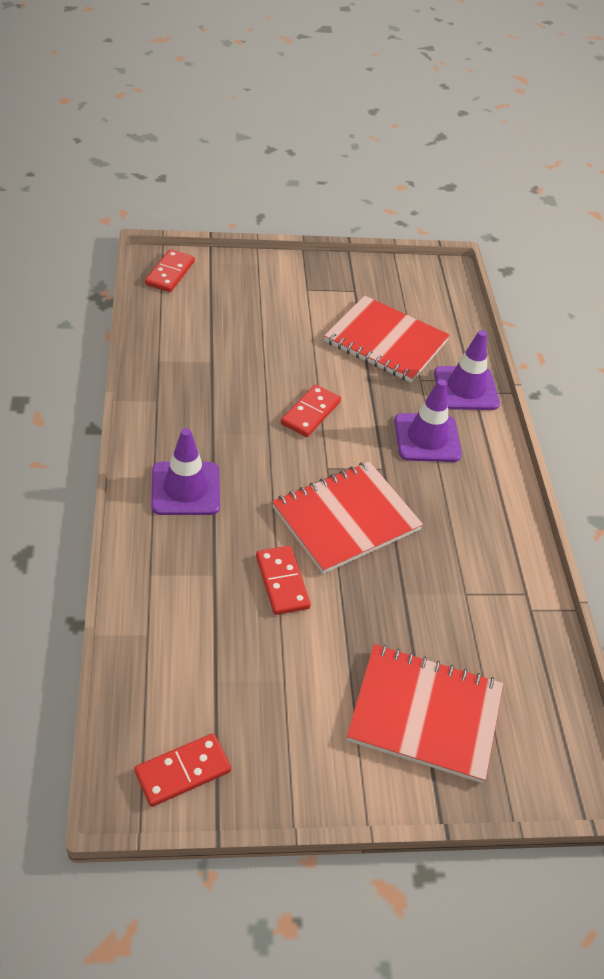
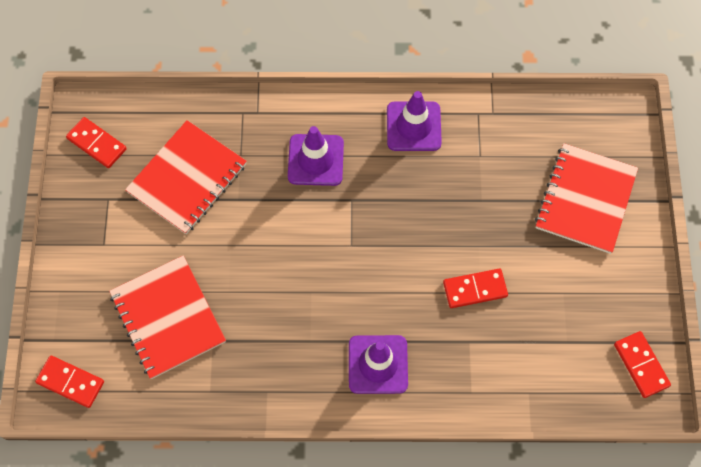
camera: 80 degrees left, 20 degrees up
(311, 413) = (284, 254): red domino -> red domino (97, 144)
(346, 518) = (408, 235): red notebook -> red notebook (168, 318)
(466, 388) = (253, 118): purple traffic cone -> purple traffic cone (413, 126)

